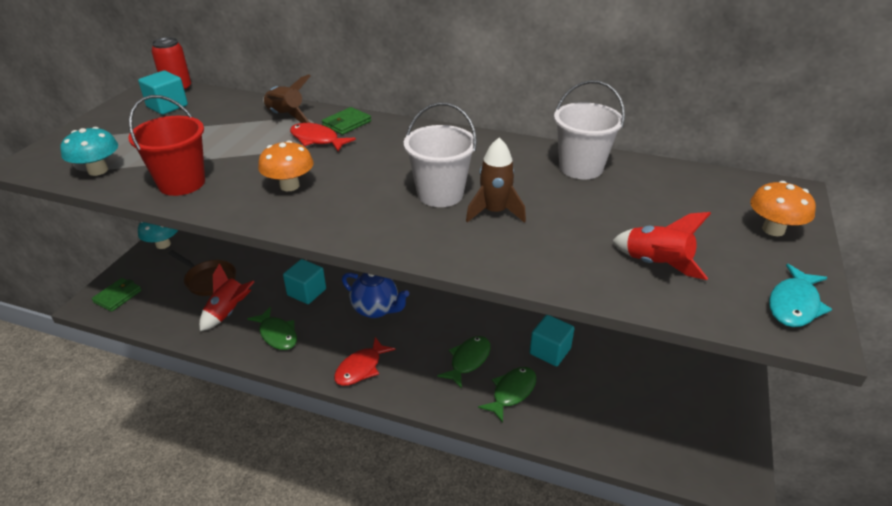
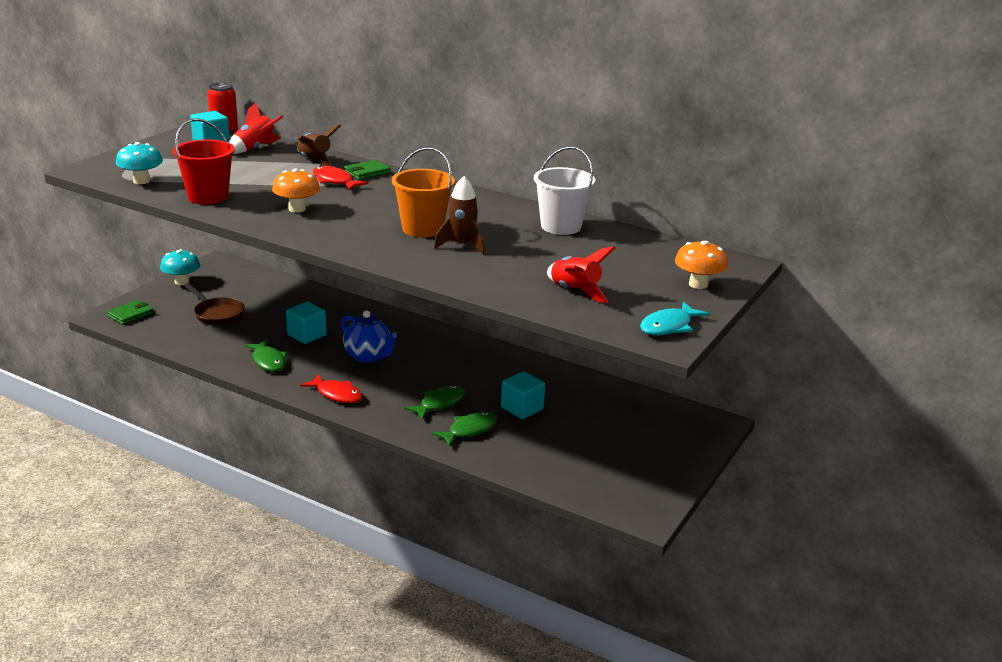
camera: 10 degrees right, 10 degrees down
(228, 312) = (228, 340): red rocket -> red rocket (255, 148)
(361, 368) = (336, 394): red fish -> red fish turned 105 degrees counterclockwise
(440, 194) = (422, 229): white bucket -> orange bucket

